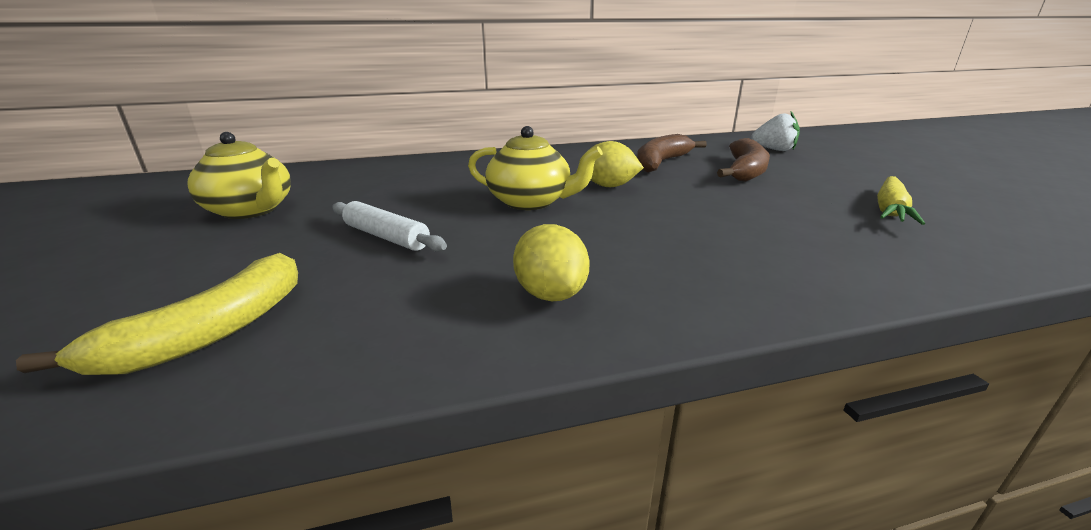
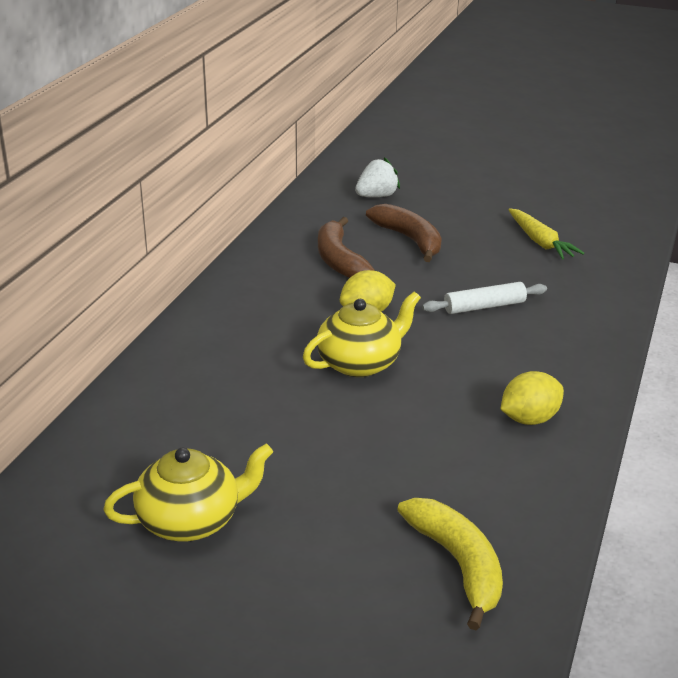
camera: 55 degrees left, 5 degrees up
(386, 237) = (360, 456): white rolling pin -> white rolling pin (484, 306)
(550, 294) = (529, 419): yellow lemon -> yellow lemon turned 45 degrees counterclockwise

